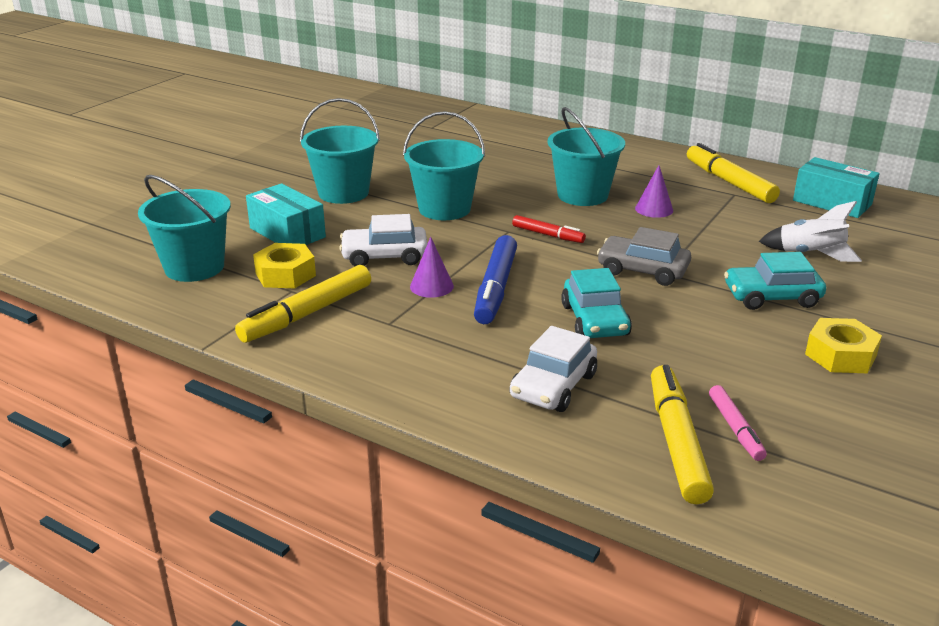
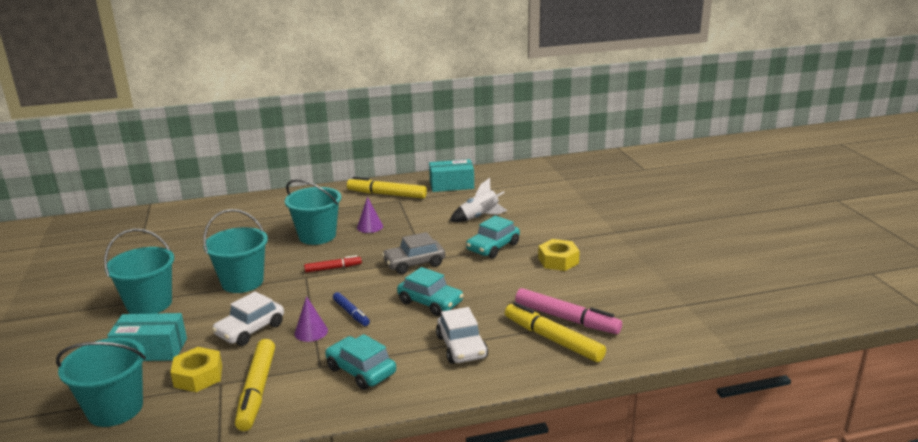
camera: 45 degrees left, 5 degrees down
(417, 349) = (361, 371): none -> turquoise car
(496, 288) = (351, 313): blue marker -> blue marker, size x0.57
(735, 428) = (566, 318): pink marker -> pink marker, size x1.75

